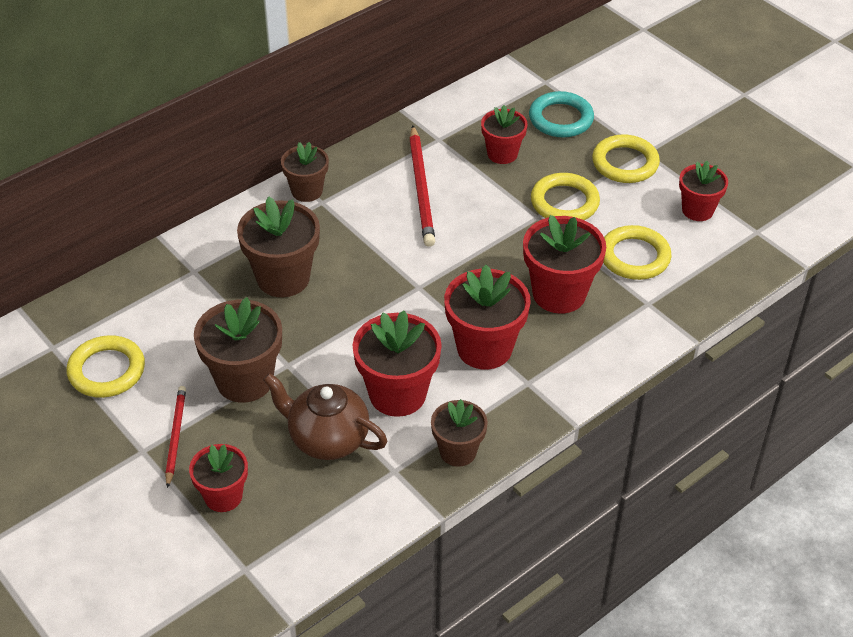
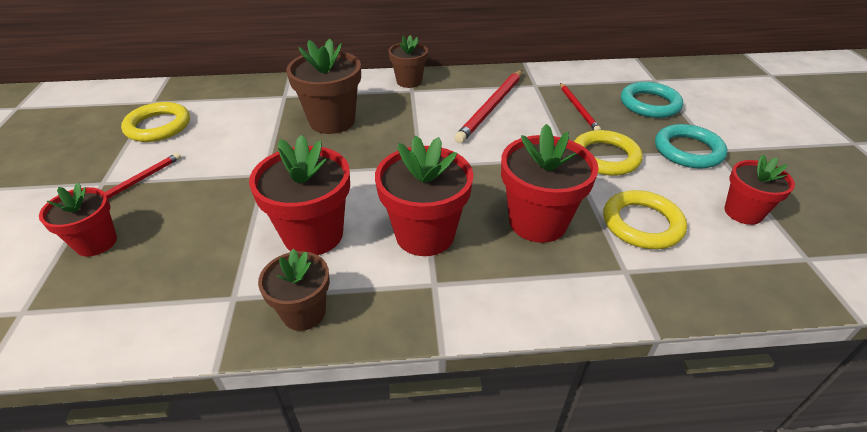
camera: 35 degrees right, 5 degrees down
(244, 380) = (224, 170): brown flower pot -> none
(327, 439) = (220, 240): brown teapot -> none
(502, 154) = (578, 109): red flower pot -> red pencil
(625, 163) = (688, 150): yellow ring -> turquoise ring

